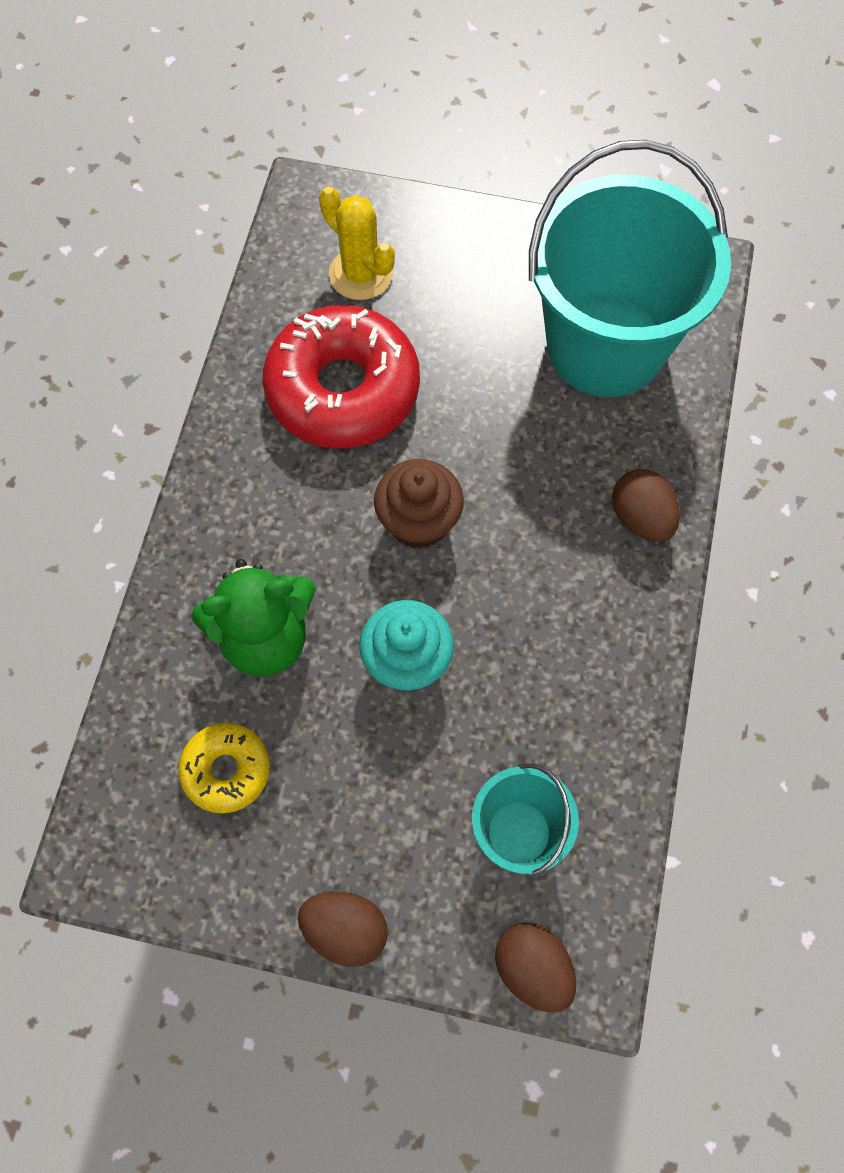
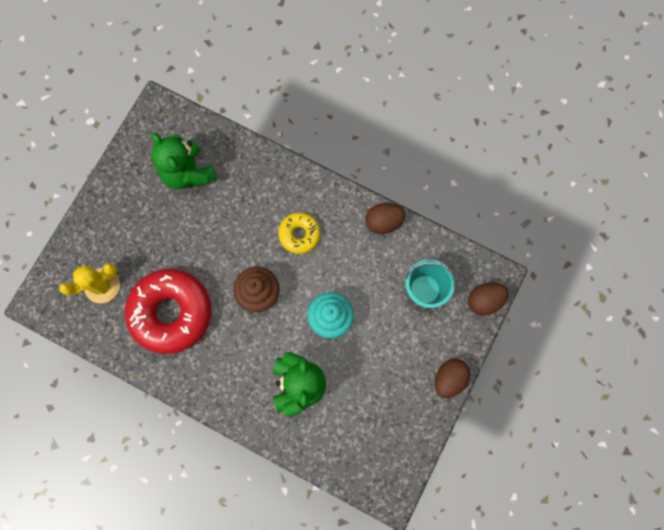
camera: 75 degrees left, 10 degrees up
(226, 770) = (361, 418): yellow donut -> yellow donut (299, 234)
(605, 346) = (188, 172): turquoise bucket -> green teddy bear
(641, 518) = (288, 186): brown egg -> brown egg (383, 222)

